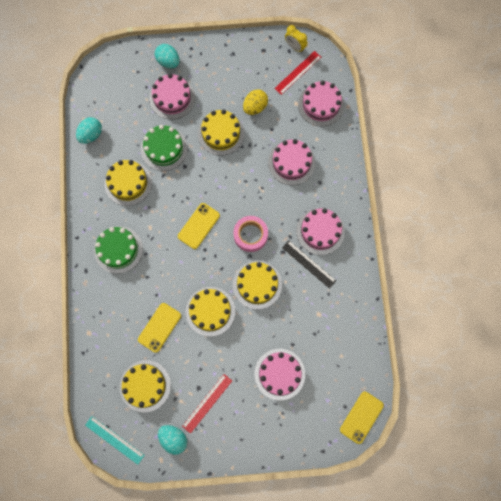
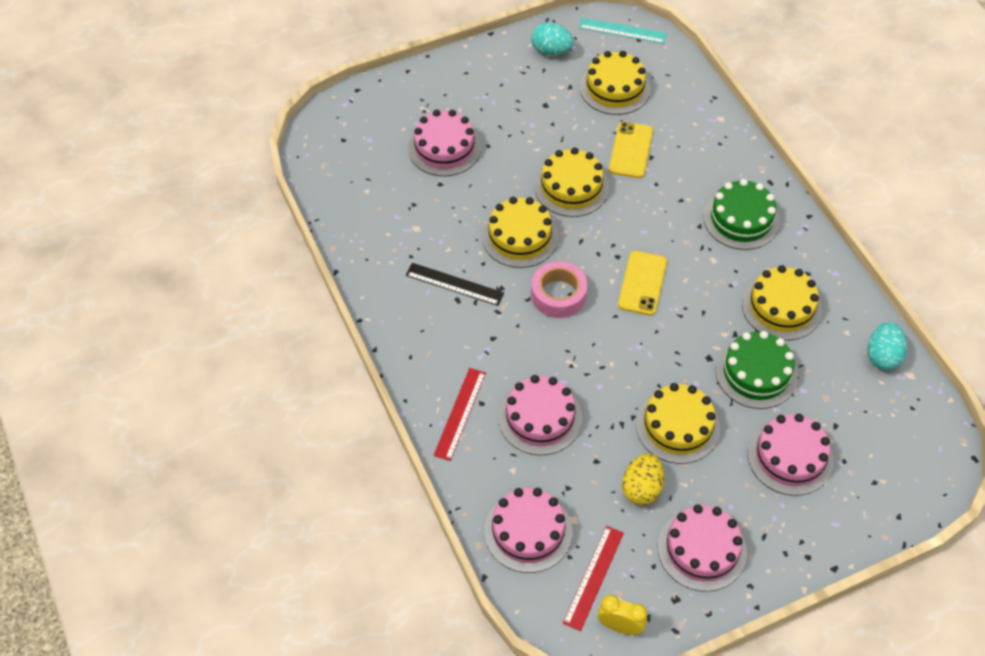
camera: 160 degrees right, 20 degrees down
(168, 62) = (833, 517): turquoise egg -> none
(207, 403) = (526, 94): red ruler -> red ruler (460, 413)
(320, 231) = (453, 332): pink cake -> pink cake (702, 549)
(361, 417) = (317, 135): yellow phone -> none

